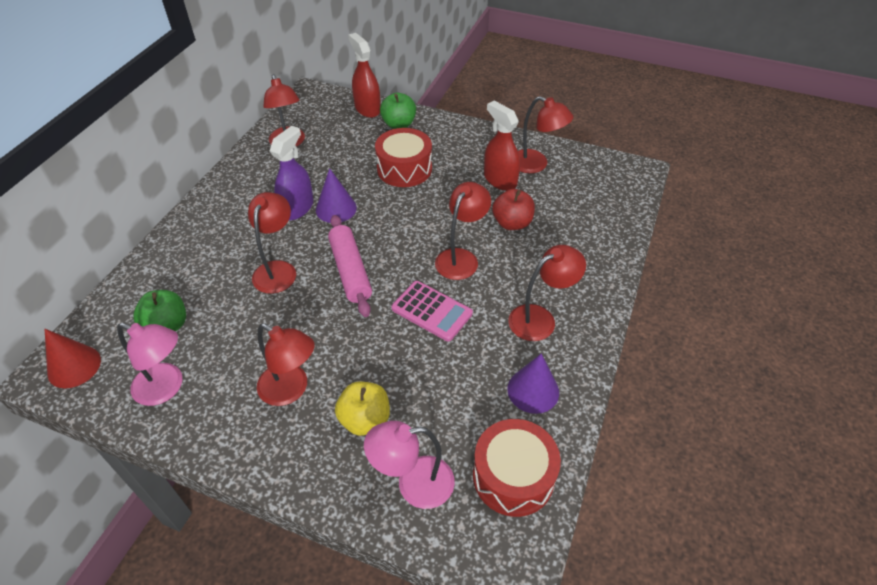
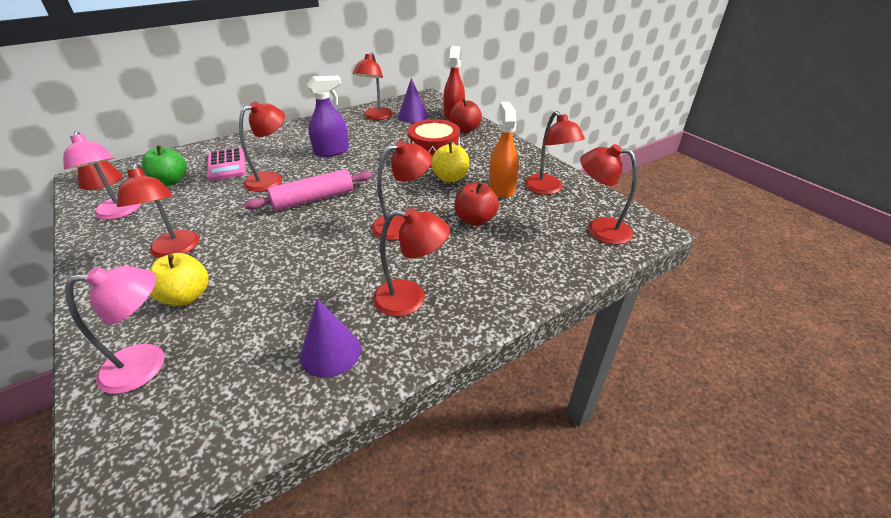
camera: 35 degrees right, 10 degrees down
(336, 208) = (355, 160): purple cone -> purple cone (413, 116)
(350, 271) = (313, 199): pink rolling pin -> pink rolling pin turned 45 degrees clockwise
(399, 124) = (465, 130): green apple -> red apple
(413, 484) = (147, 364): pink lamp -> pink lamp turned 135 degrees clockwise
(431, 311) = (332, 250): pink calculator -> pink calculator (226, 165)
(447, 189) = (450, 178): none -> yellow apple
(500, 180) = (501, 188): red spray bottle -> orange spray bottle
(513, 476) = (219, 413): red drum -> none
(606, 187) = (599, 229): none -> red lamp

